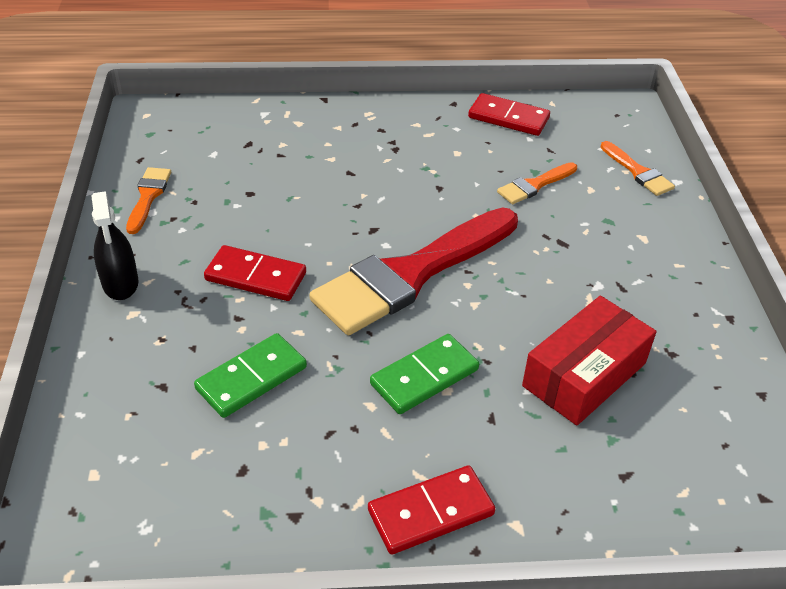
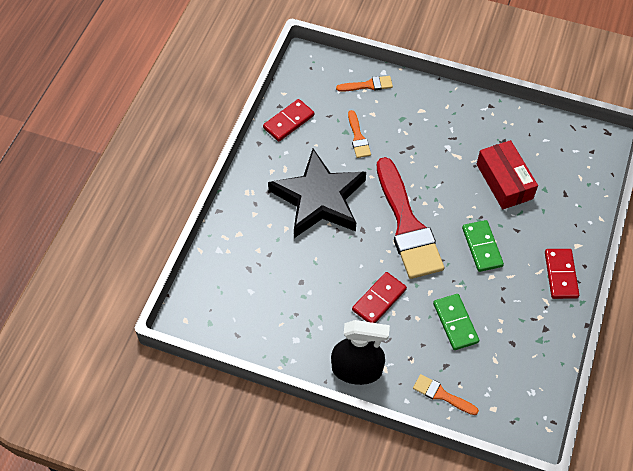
camera: 65 degrees left, 15 degrees up
(120, 283) = (357, 370): black spray bottle -> black spray bottle, size x1.52
(148, 196) = (280, 338): orange brush -> orange brush (441, 395)
(400, 175) = (319, 198): none -> black star

